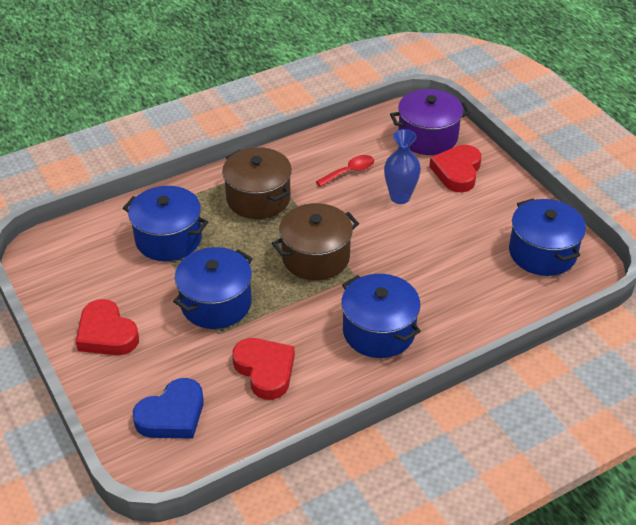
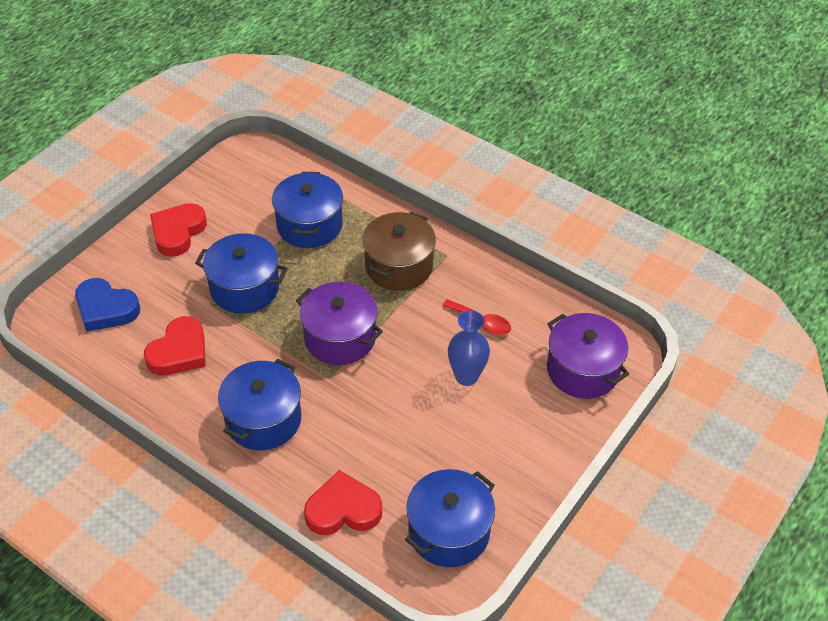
camera: 65 degrees right, 5 degrees up
(316, 257) = (340, 338): brown pot -> purple pot
(457, 172) = (539, 414): red heart -> red heart (343, 509)

